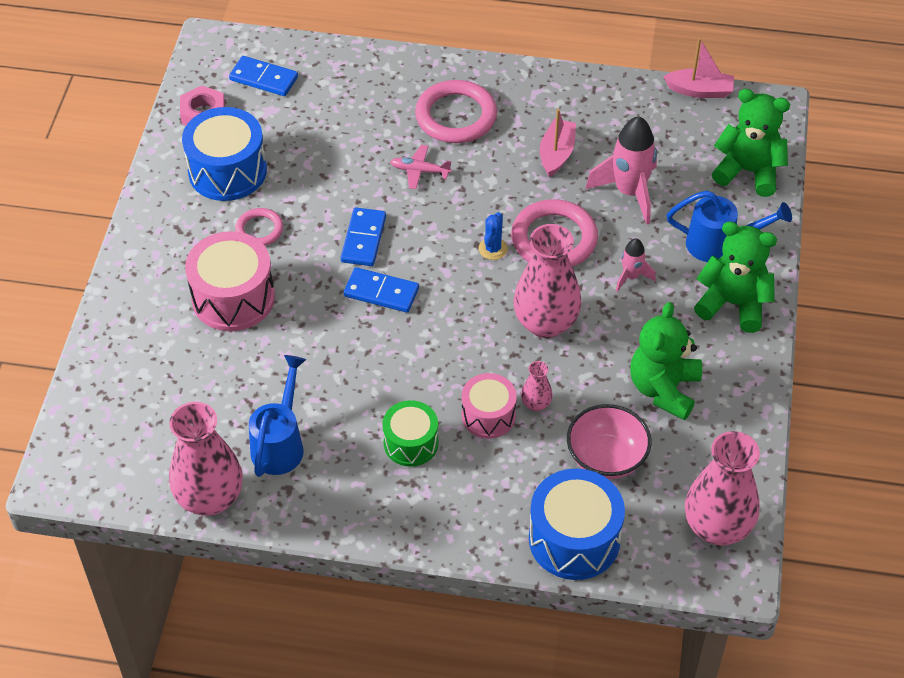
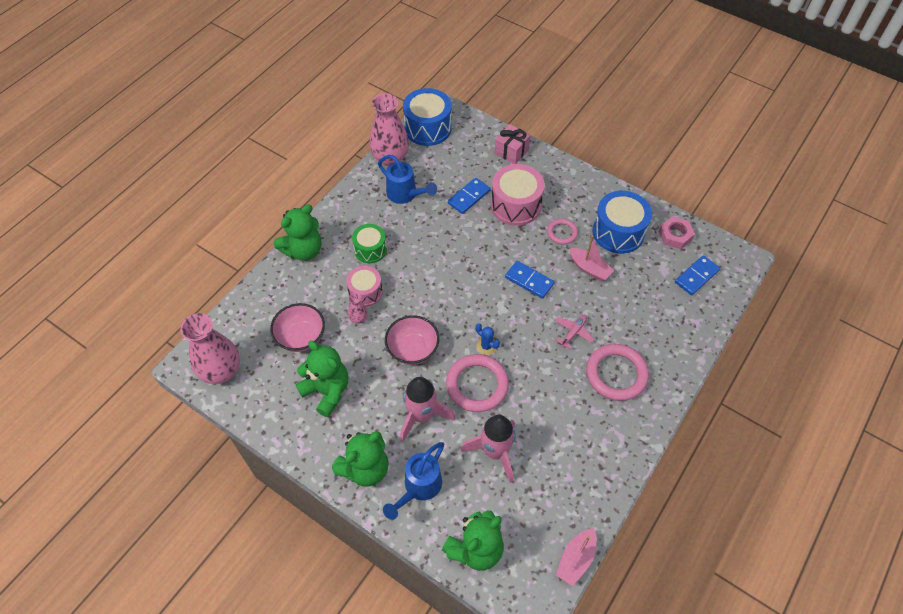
camera: 115 degrees right, 5 degrees up
(121, 340) = (511, 151): none -> pink gift
(381, 292) = (482, 274): blue domino -> blue domino (469, 197)
(460, 531) = (303, 250): none -> green teddy bear
(546, 323) = (412, 349): pink vase -> pink bowl
(556, 154) = (553, 422): pink boat -> pink boat (589, 268)
(574, 539) = (263, 298): blue drum -> blue drum (428, 128)
(631, 277) = (422, 416): pink rocket -> pink rocket, size x1.88

